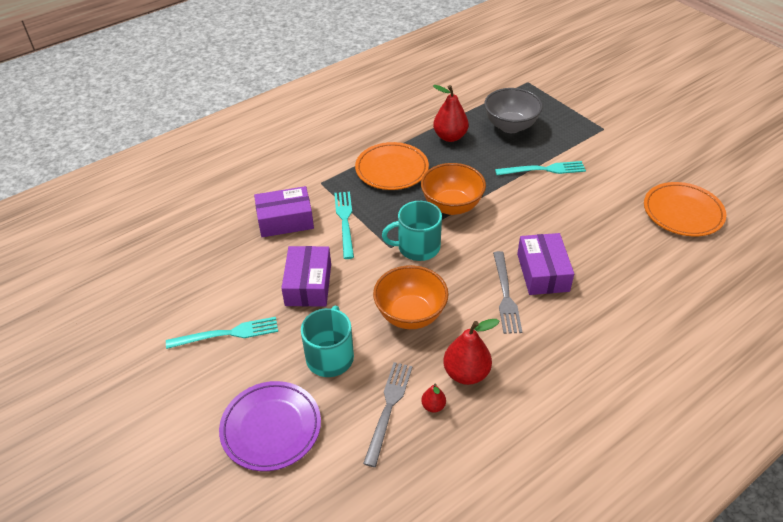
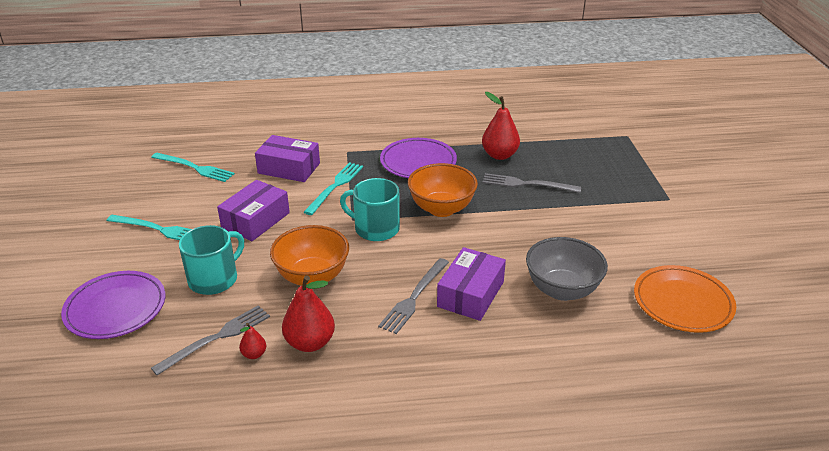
camera: 30 degrees right, 10 degrees down
(392, 169) = (418, 162): orange plate -> purple plate
(495, 156) = (527, 184): none -> grey fork
(510, 126) = (569, 165): grey bowl -> grey bowl (562, 290)
(543, 170) = (564, 211): turquoise fork -> turquoise fork (194, 168)

